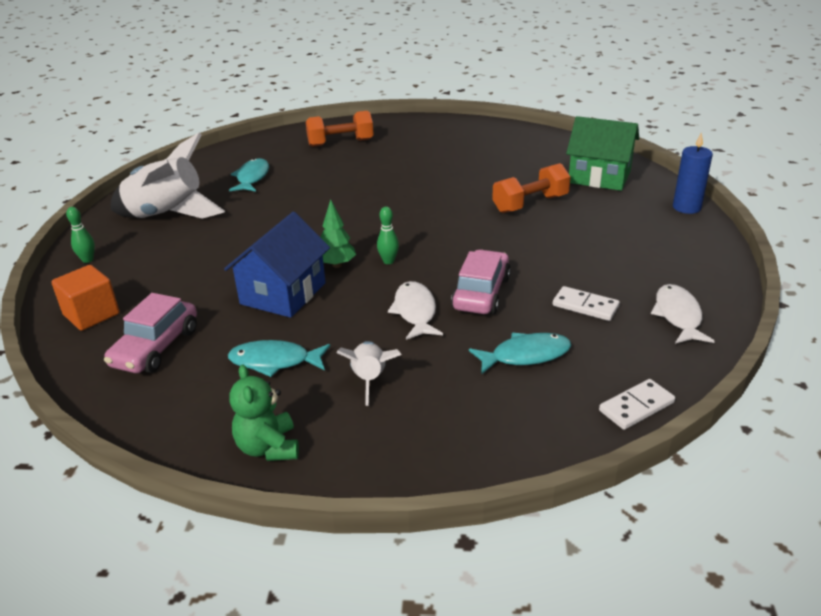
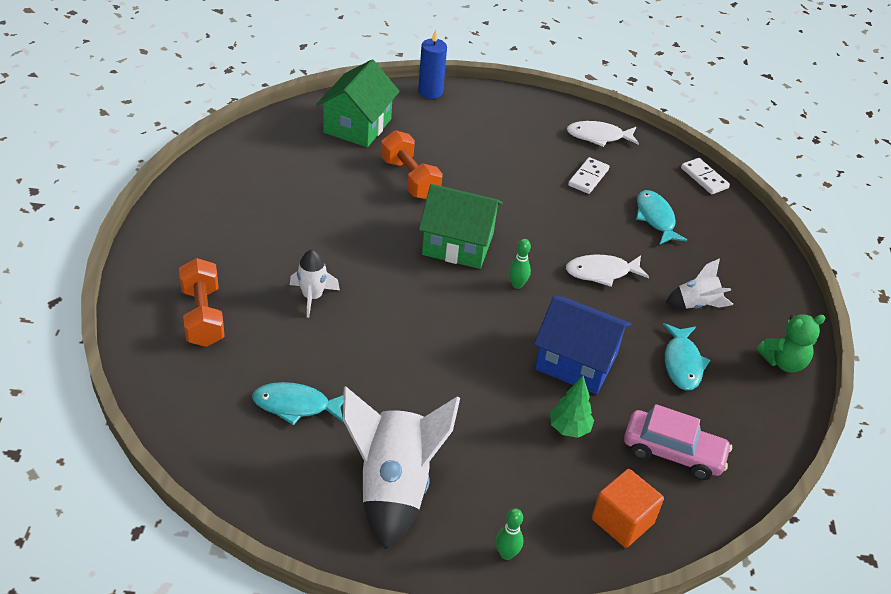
camera: 95 degrees left, 10 degrees up
(337, 265) = (523, 322): green tree -> green tree (569, 428)
(363, 175) = (312, 297): none -> white rocket
(441, 230) = (458, 244): none -> green house
(481, 293) = (571, 230): pink car -> none

